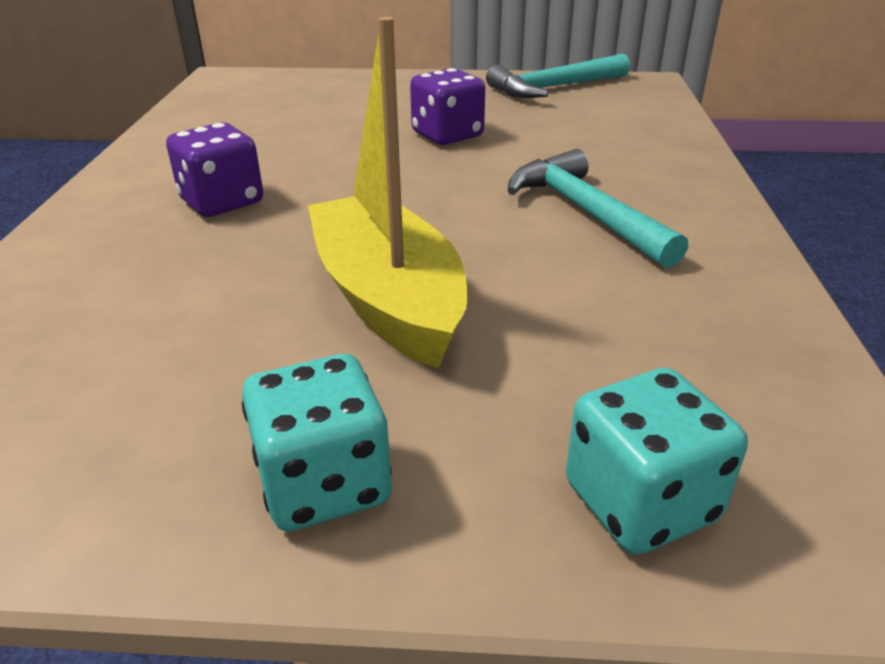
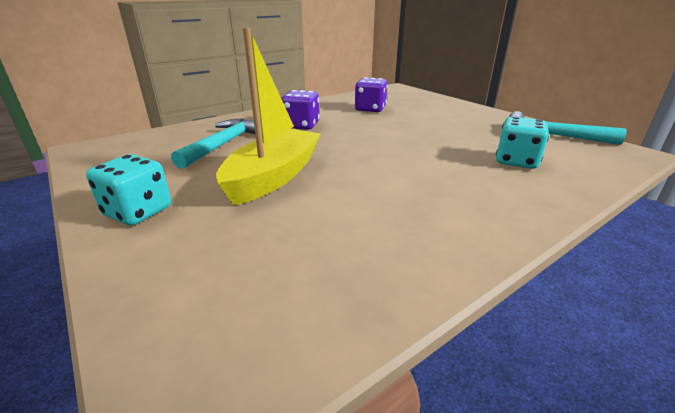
camera: 50 degrees right, 5 degrees down
(447, 135) = (437, 135): purple dice -> purple dice (370, 109)
(585, 212) = (424, 190): turquoise hammer -> turquoise hammer (224, 144)
(640, 502) = (173, 290): turquoise dice -> turquoise dice (516, 161)

